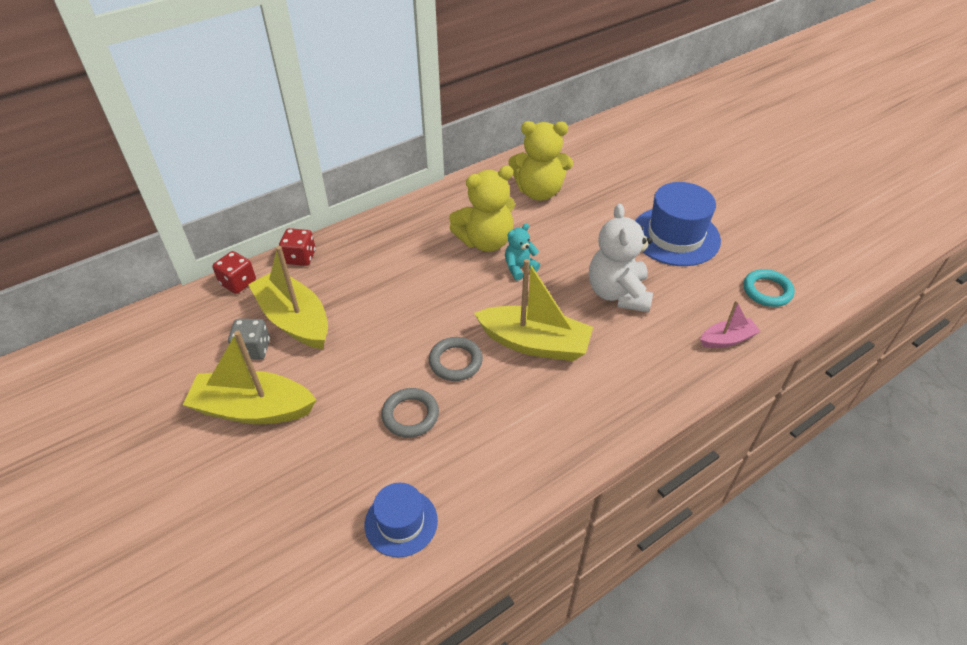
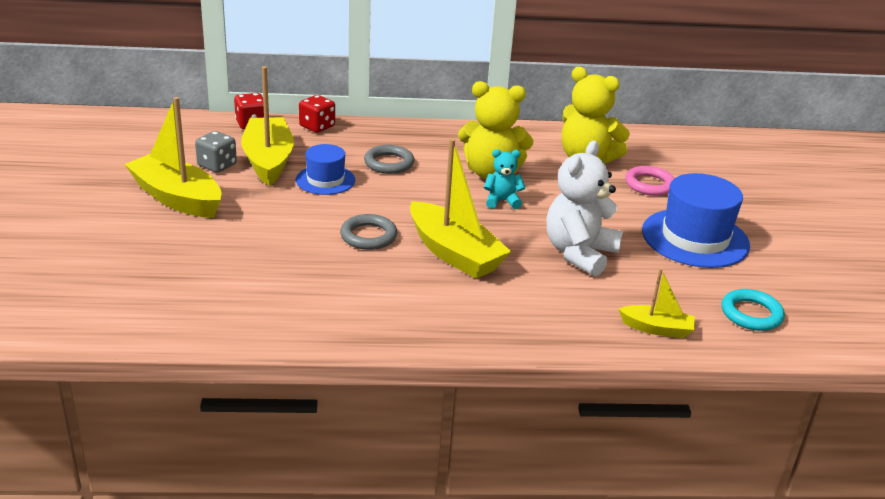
camera: 30 degrees right, 15 degrees down
(401, 522) = (207, 308): blue hat -> blue hat (325, 180)
(410, 415) = (291, 252): grey ring -> grey ring (389, 163)
(602, 197) = (649, 185): none -> pink ring
(727, 339) = (657, 329): pink boat -> yellow boat

